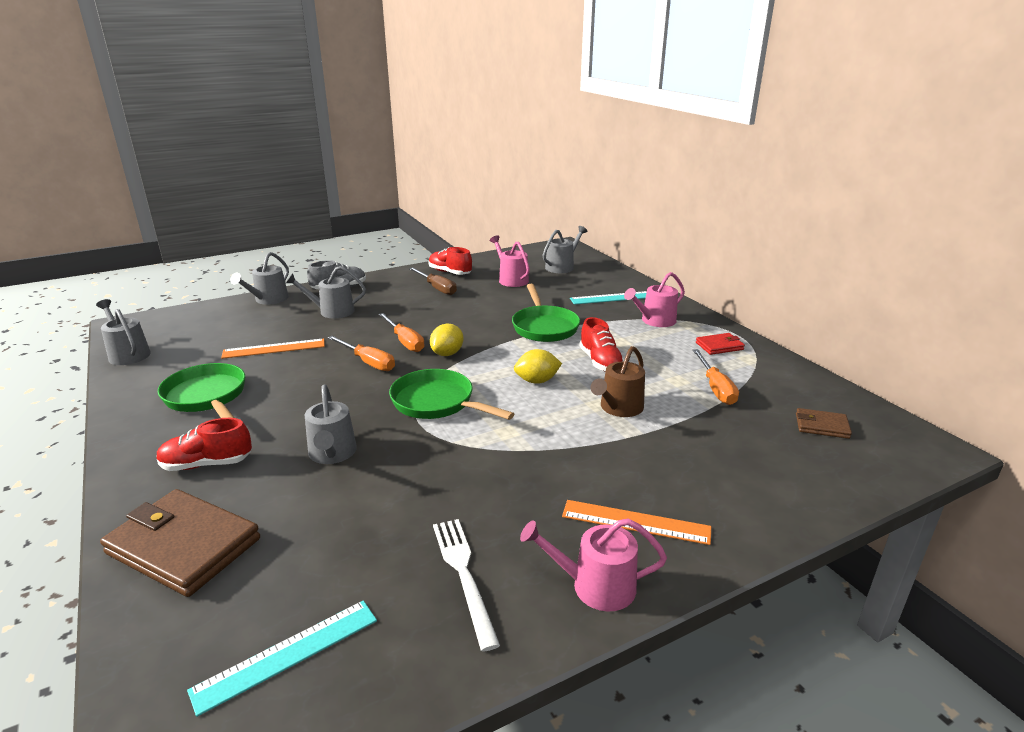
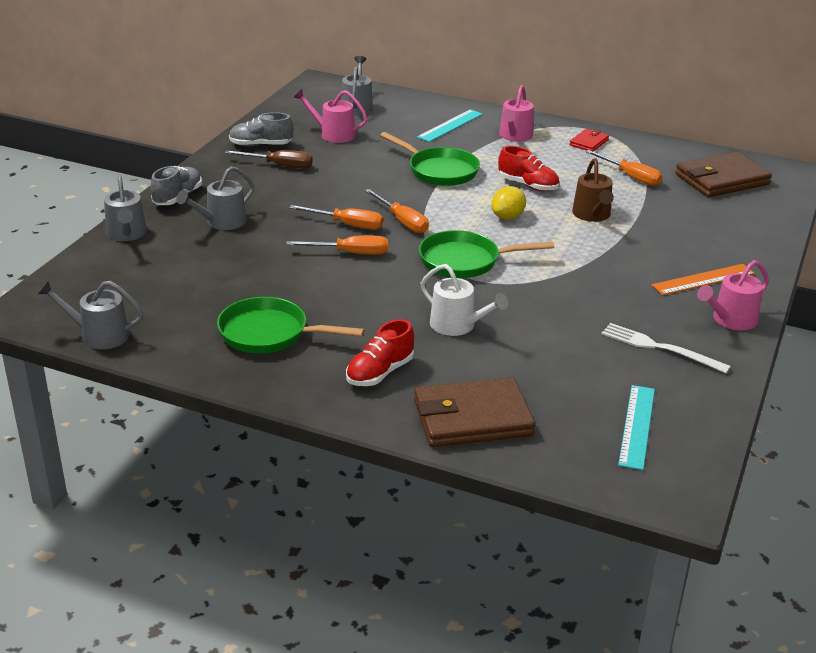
camera: 40 degrees left, 5 degrees up
(274, 349) = (240, 274): orange ruler -> none
(332, 453) = (457, 325): grey watering can -> white watering can
(447, 354) = (402, 221): yellow lemon -> orange screwdriver
(450, 272) = (260, 145): red shoe -> grey shoe
(822, 426) = (721, 179): brown wallet -> brown wallet, size x2.02

